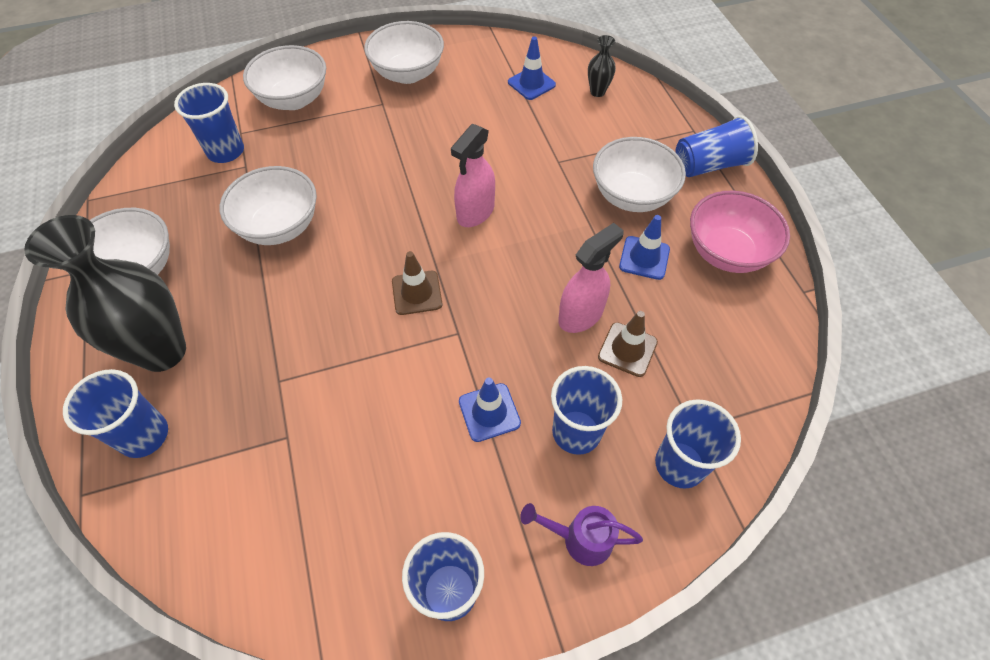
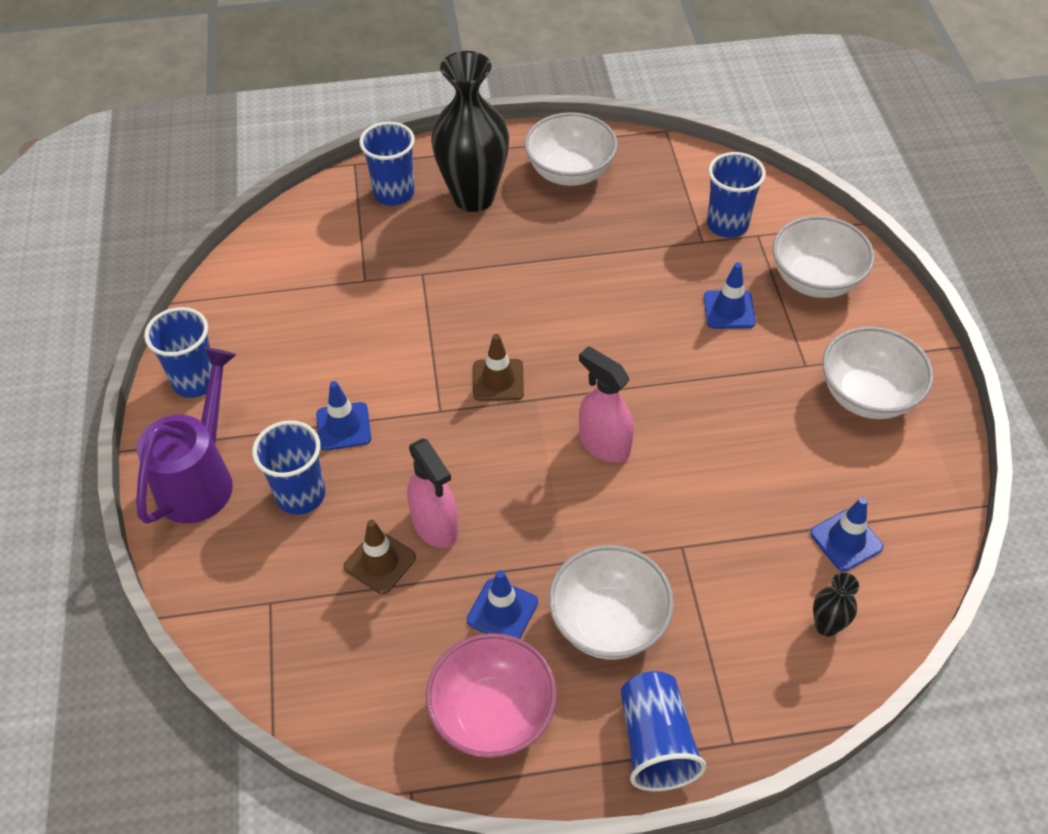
camera: 100 degrees right, 5 degrees down
(279, 226) = (609, 271): white bowl -> none
(326, 146) = (729, 310): none -> blue traffic cone
(580, 539) = (200, 479): purple watering can -> purple watering can, size x1.74
(679, 464) = (238, 578): blue cup -> none

